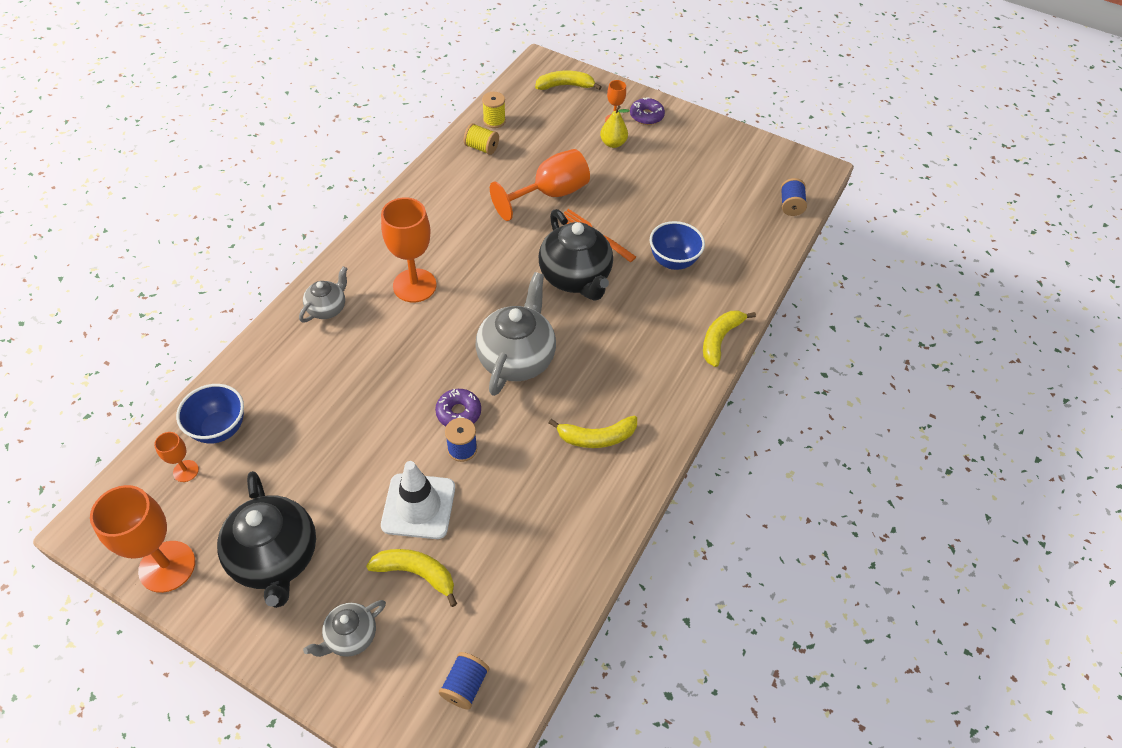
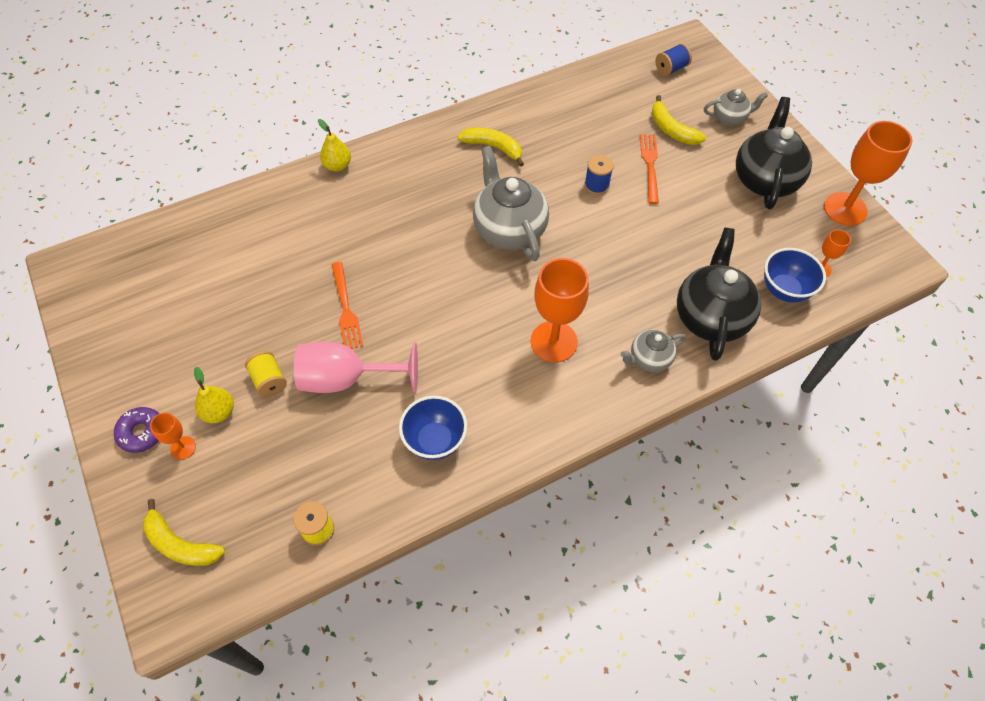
camera: 145 degrees left, 5 degrees up
(418, 506) = (650, 165): white traffic cone -> orange fork
(458, 412) = (583, 211): purple donut -> none
(481, 148) = (366, 490): yellow spool -> yellow spool (269, 380)
(516, 358) = (509, 229): grey teapot -> grey teapot turned 105 degrees clockwise
(550, 194) = (346, 379): orange goblet -> pink goblet
(575, 278) = (402, 274): black teapot -> black teapot (710, 317)
(673, 261) = (304, 245): blue bowl -> blue bowl (435, 440)
(720, 339) = (337, 166): yellow banana -> yellow pear
(790, 205) = (140, 243): blue spool -> none

